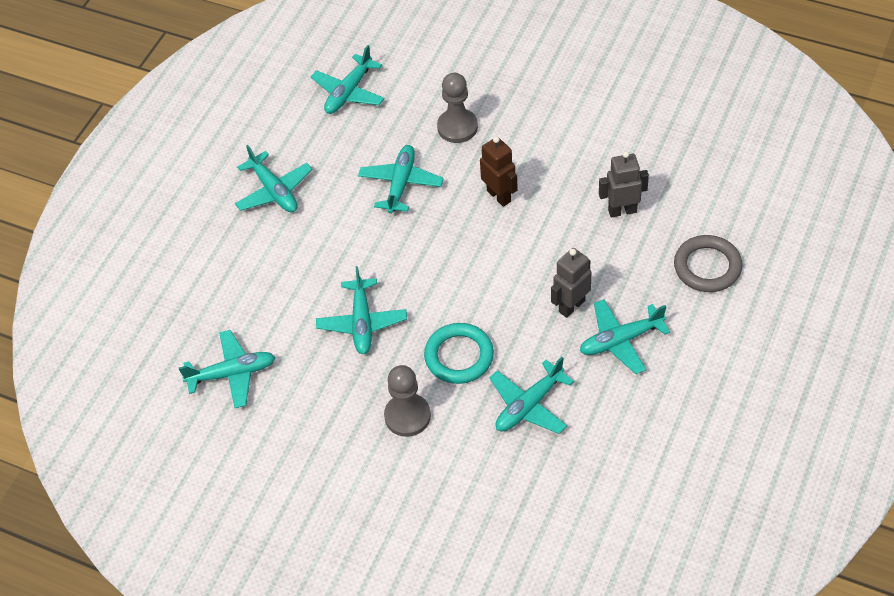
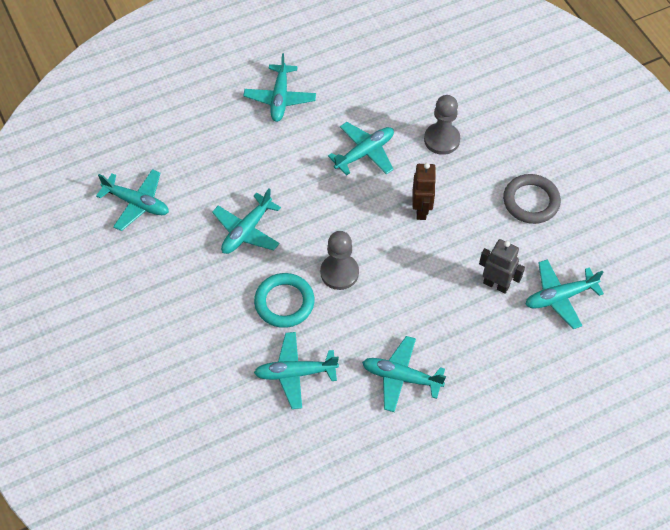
camera: 35 degrees right, 5 degrees up
(349, 92) = (394, 63): turquoise plane -> turquoise plane (559, 297)
(407, 416) = (212, 317): grey pawn -> grey pawn (339, 273)
(571, 306) = (392, 326): grey robot -> none
(707, 267) = (515, 372): grey ring -> grey ring (531, 201)

